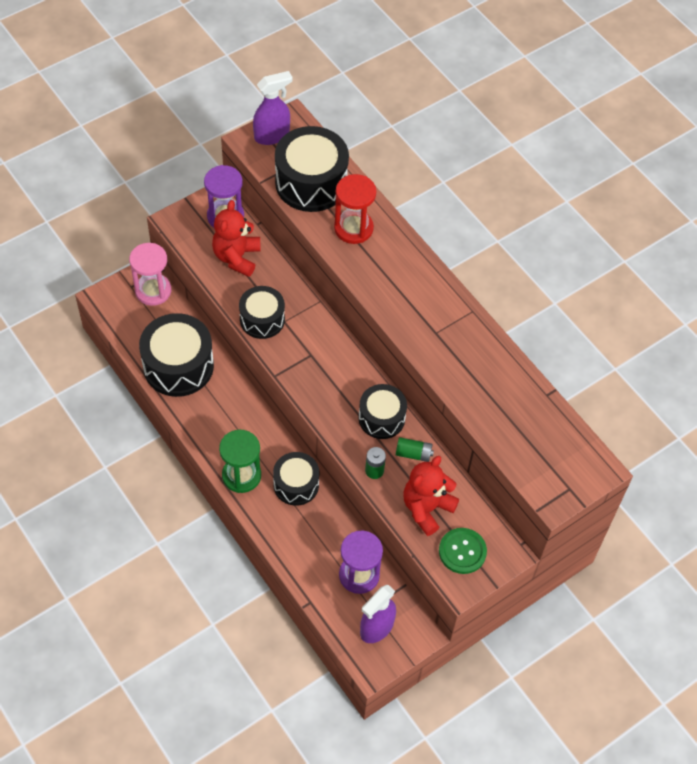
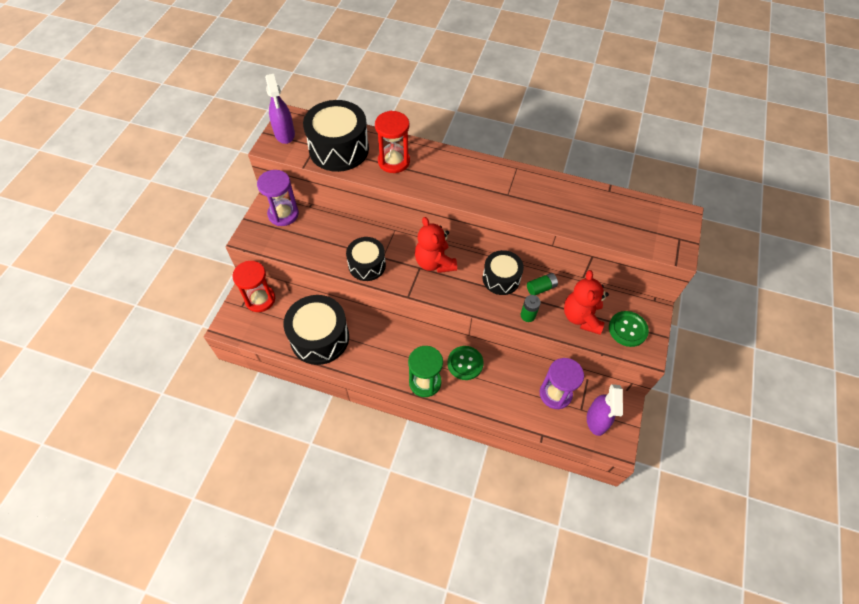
camera: 35 degrees left, 0 degrees up
(153, 291) = (260, 299): pink hourglass -> red hourglass
(237, 257) = (314, 235): red teddy bear -> red teddy bear (434, 262)
(272, 135) = (284, 134): purple spray bottle -> purple spray bottle turned 135 degrees clockwise
(296, 484) = (465, 363): black drum -> green button

